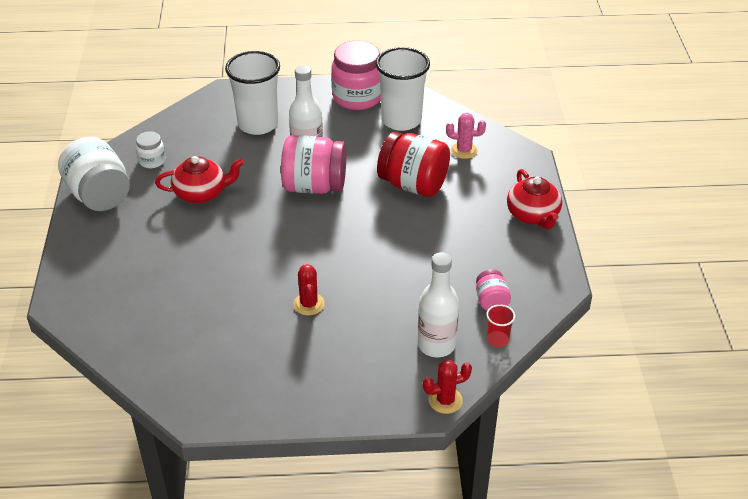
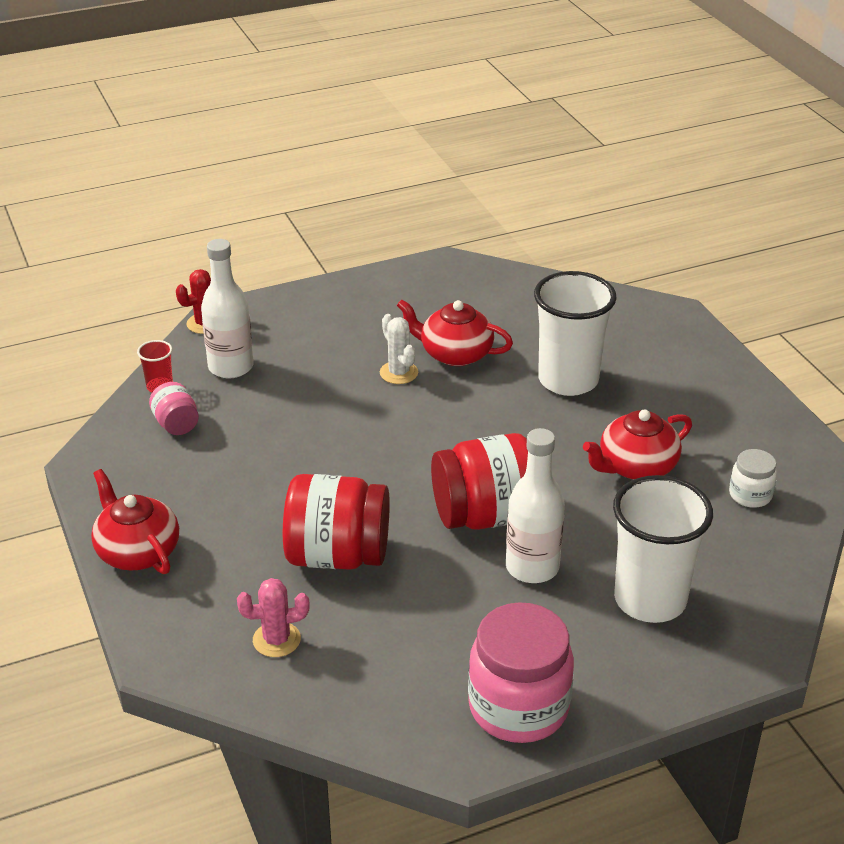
camera: 160 degrees right, 5 degrees down
(99, 195) = (766, 430): white jar -> none
(256, 311) = (454, 354): none -> red teapot
(309, 304) = (398, 373): red cactus -> white cactus
(314, 186) = (485, 515): pink jar -> red jar
(401, 120) = (411, 675): white cup -> white cup (568, 380)

